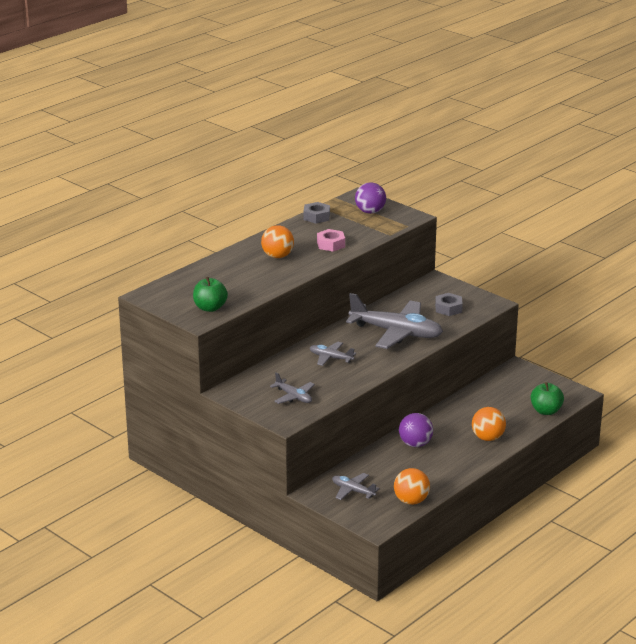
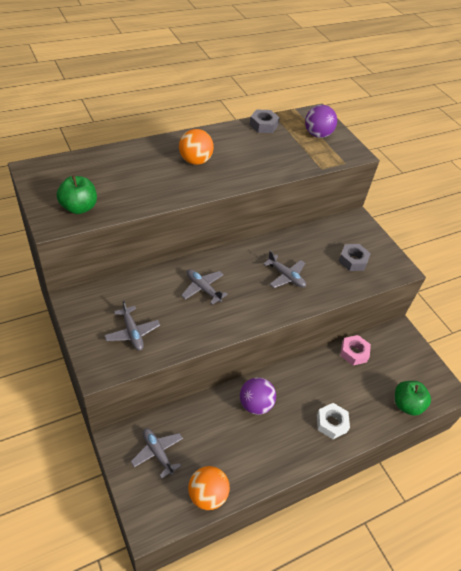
camera: 15 degrees right, 20 degrees up
(331, 244) = (256, 162): pink nut -> pink nut (354, 353)
(396, 333) = (286, 276): grey plane -> grey plane, size x0.48
(487, 438) = (331, 423): orange ball -> white nut

